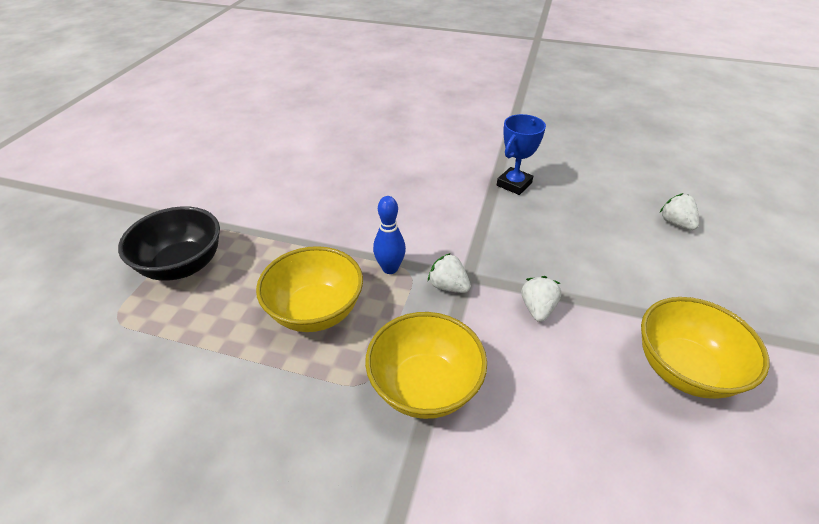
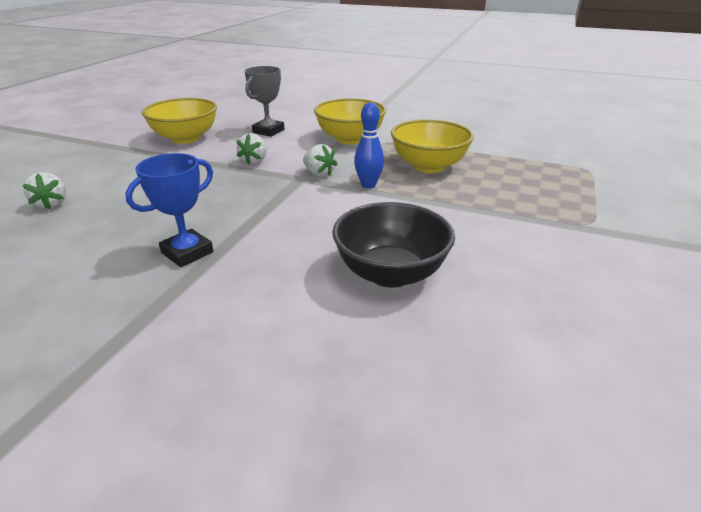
camera: 175 degrees left, 10 degrees down
(182, 265) = (569, 194): black bowl -> black bowl (390, 273)
(571, 409) = (268, 131): none -> grey trophy

